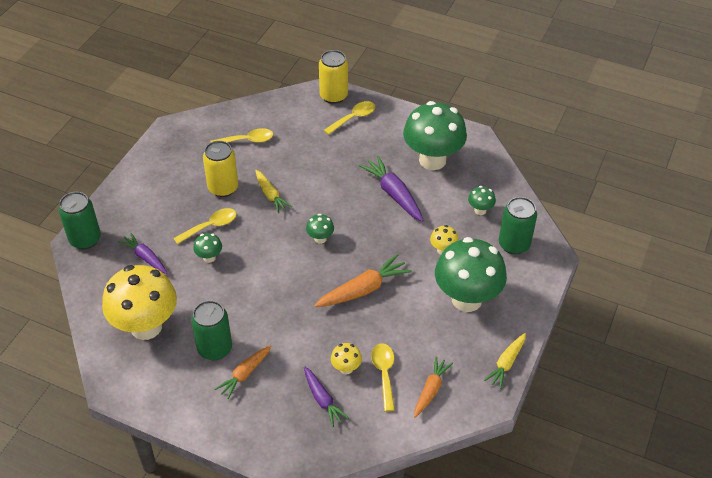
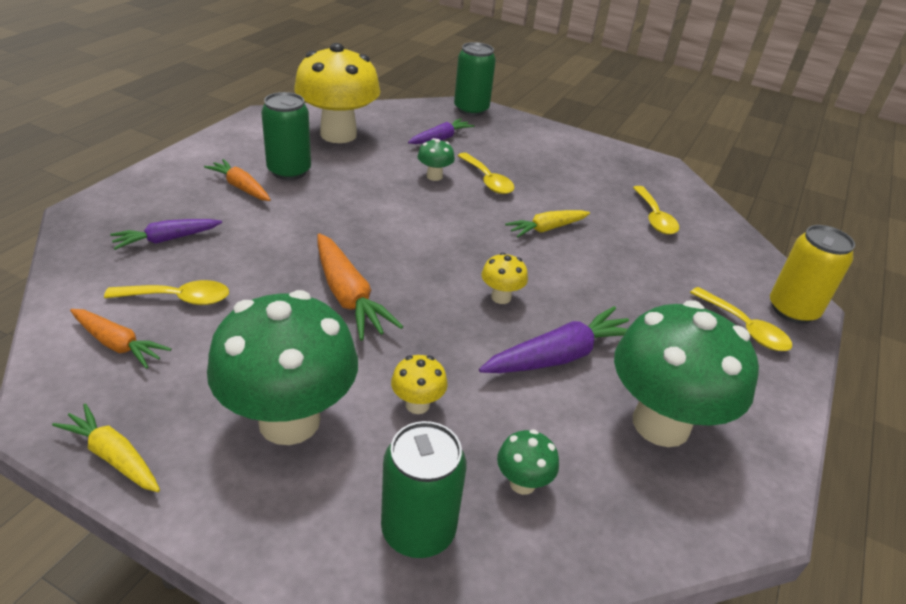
camera: 90 degrees right, 10 degrees down
(223, 188) = (557, 193): yellow can -> none
(320, 238) = (459, 264): green mushroom -> none
(346, 368) = (207, 264): yellow mushroom -> yellow mushroom (501, 297)

